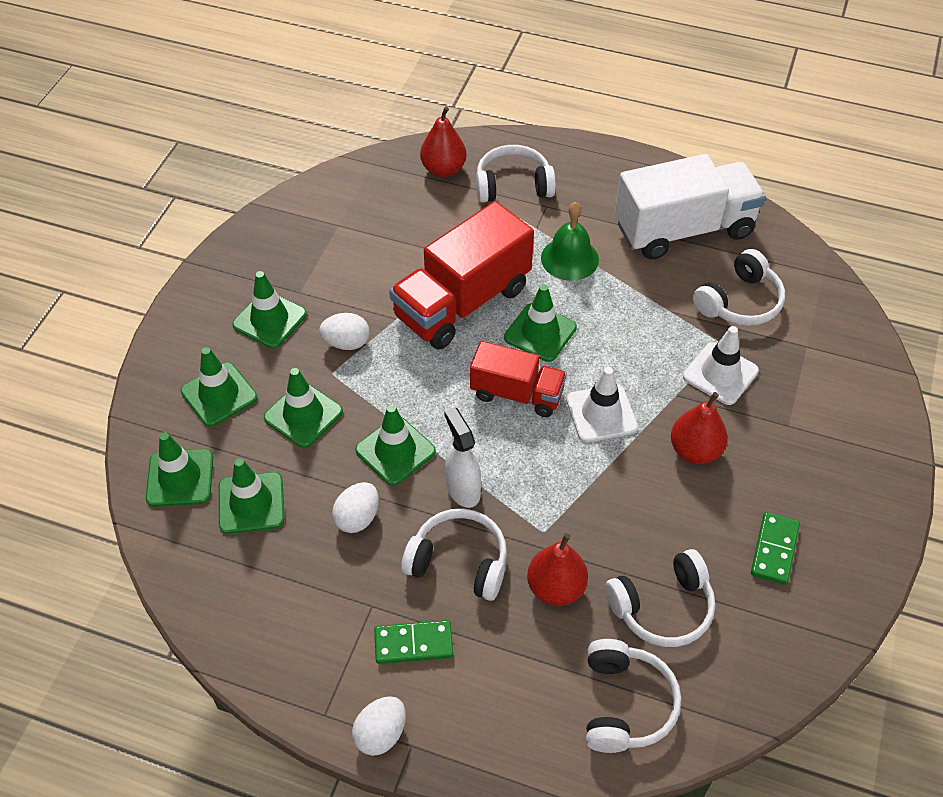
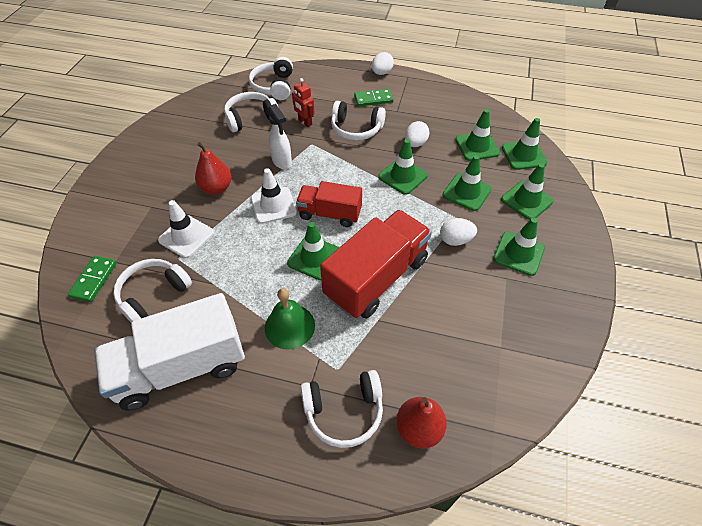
camera: 175 degrees right, 0 degrees up
(463, 489) = (358, 160): white spray bottle -> white spray bottle (282, 161)
(556, 588) = (305, 122): red pear -> red robot
(774, 550) = (184, 143): green domino -> green domino (94, 280)

